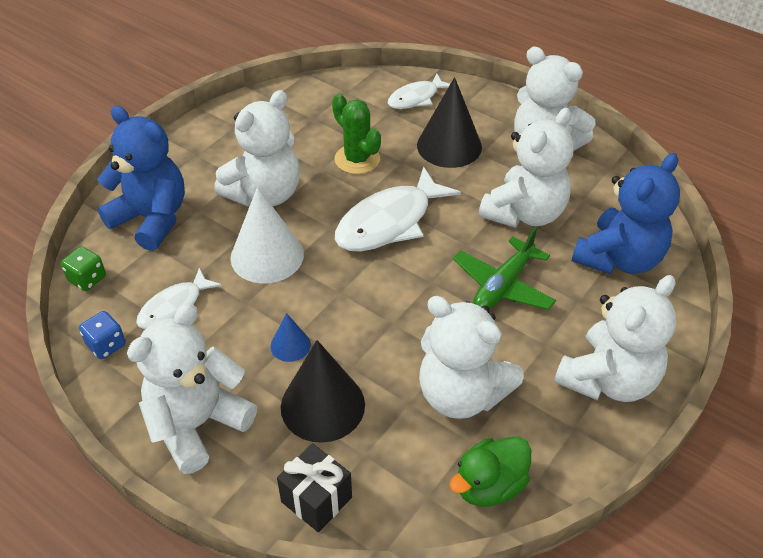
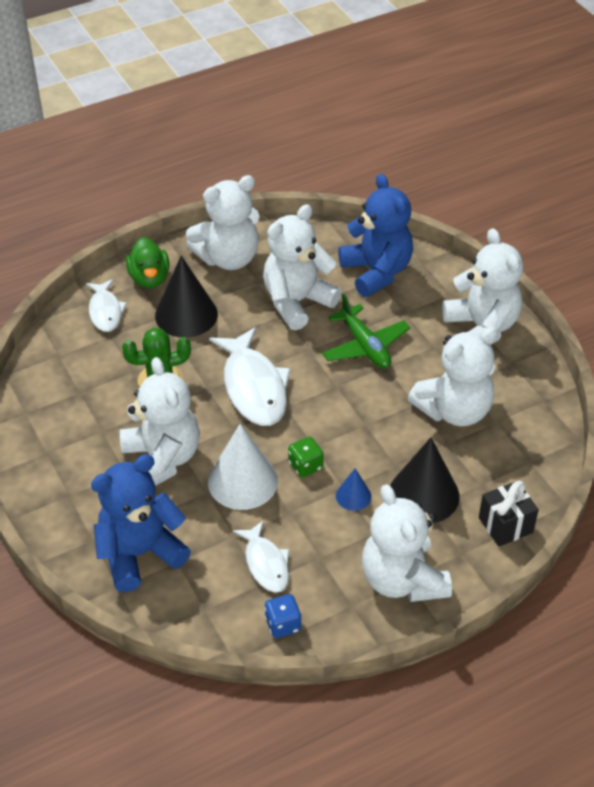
camera: 65 degrees left, 0 degrees up
(87, 279) = (191, 622): green dice -> green dice (305, 466)
(489, 485) = (537, 426): green duck -> green duck (149, 278)
(524, 213) = (297, 302): white teddy bear -> white teddy bear turned 105 degrees counterclockwise

